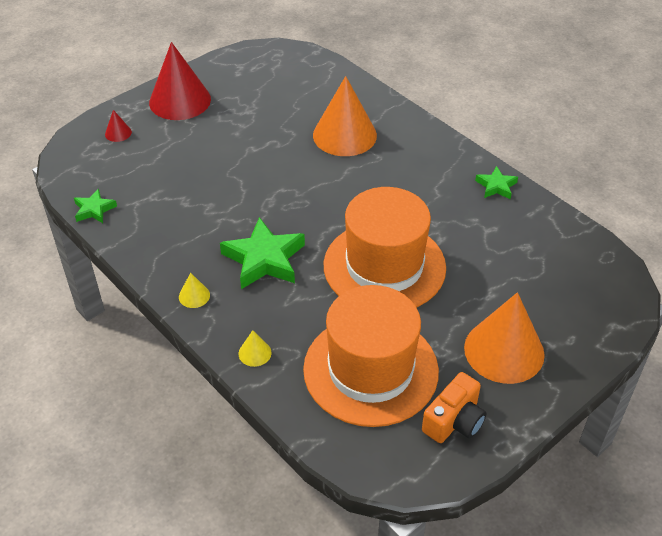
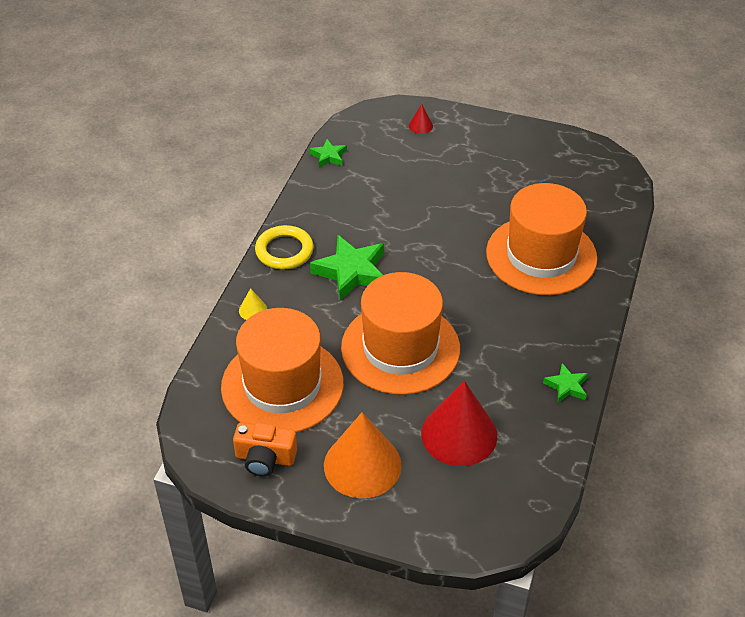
camera: 60 degrees right, 0 degrees up
(180, 100) = (490, 139): red cone -> red cone (459, 434)
(194, 296) = (284, 251): yellow cone -> yellow ring
(344, 135) = (541, 255): orange cone -> orange hat

